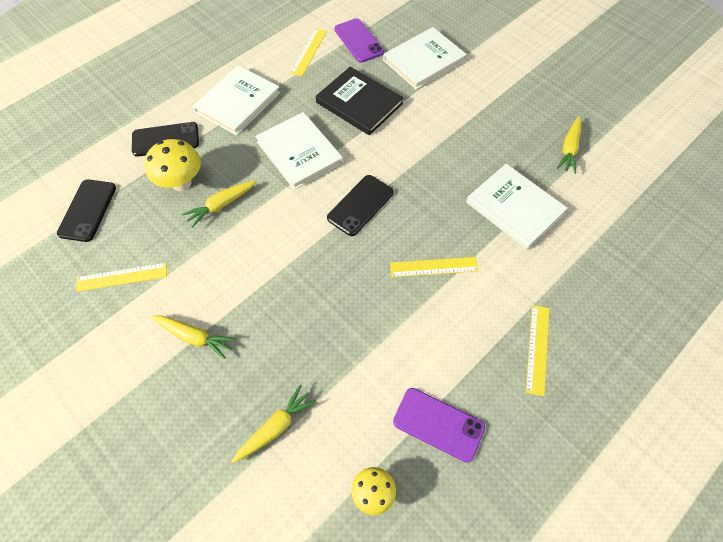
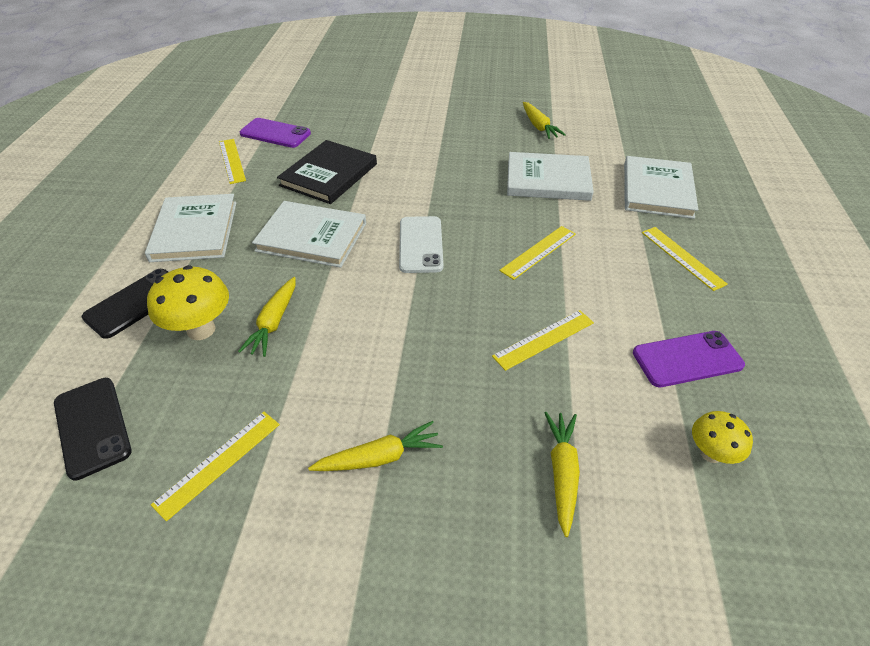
camera: 40 degrees left, 15 degrees down
(359, 103) = (329, 175): black book -> black book turned 60 degrees counterclockwise
(360, 205) = (420, 244): black phone -> white phone
(361, 336) = (544, 339): none -> yellow ruler
(424, 60) = (354, 122): white book -> white book (657, 190)

